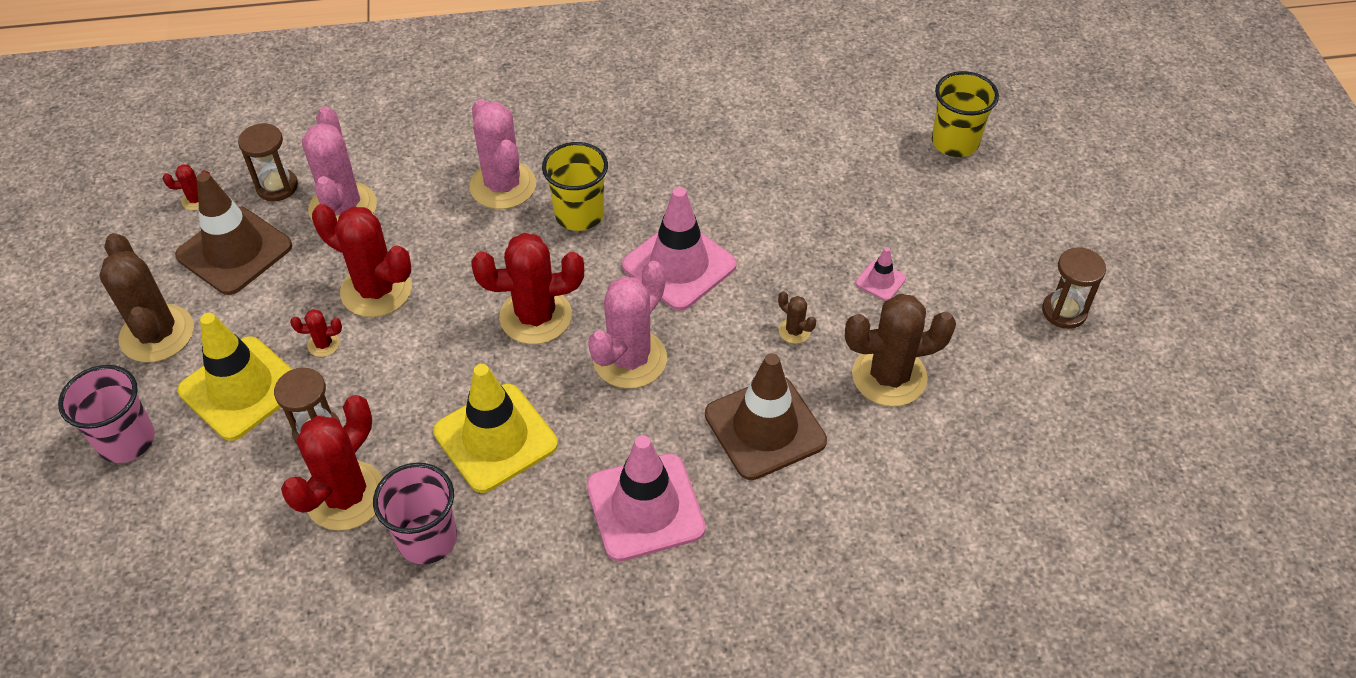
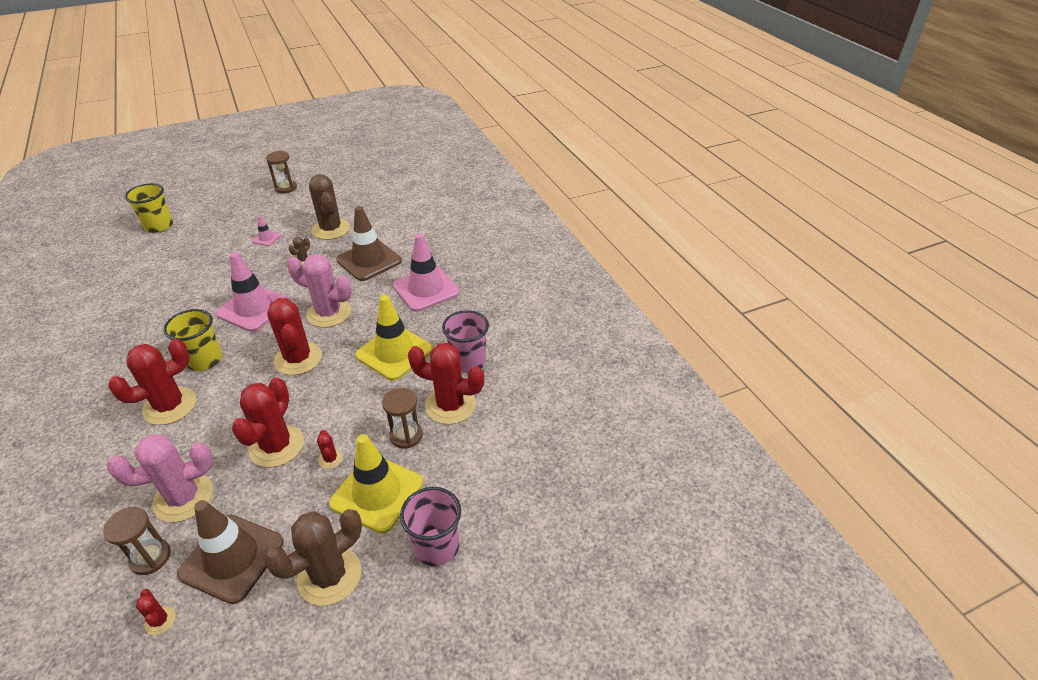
camera: 105 degrees left, 10 degrees down
(503, 185) = (170, 406): pink cactus -> red cactus

